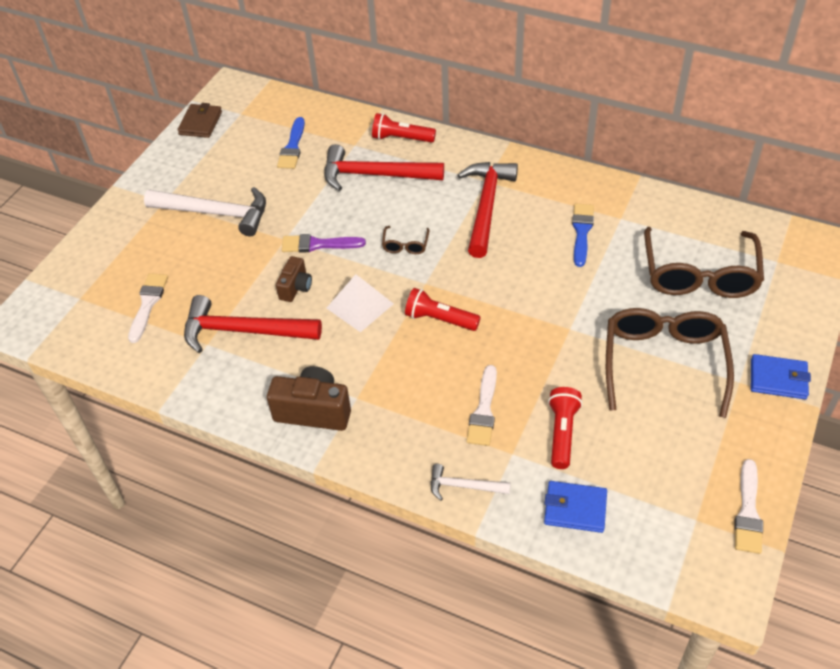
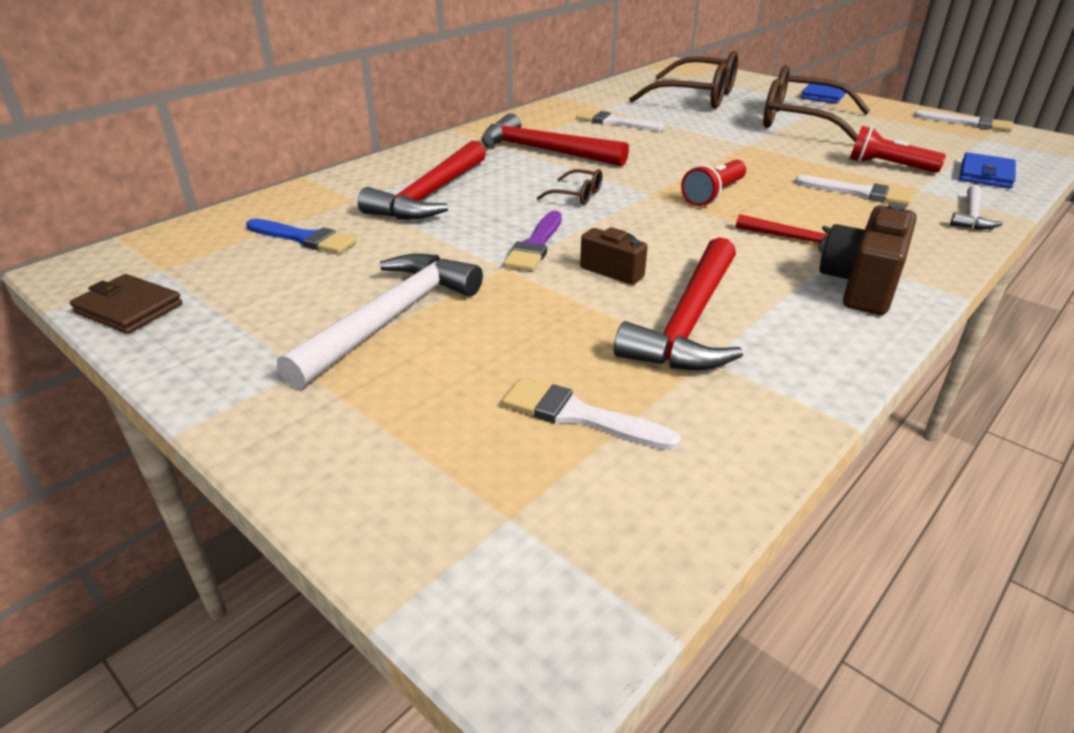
camera: 75 degrees left, 15 degrees down
(360, 305) = (671, 233): white pyramid -> none
(375, 371) = (792, 238): none -> red hammer
(401, 138) = (378, 173): red flashlight -> none
(582, 232) = (614, 122): blue brush -> white brush

